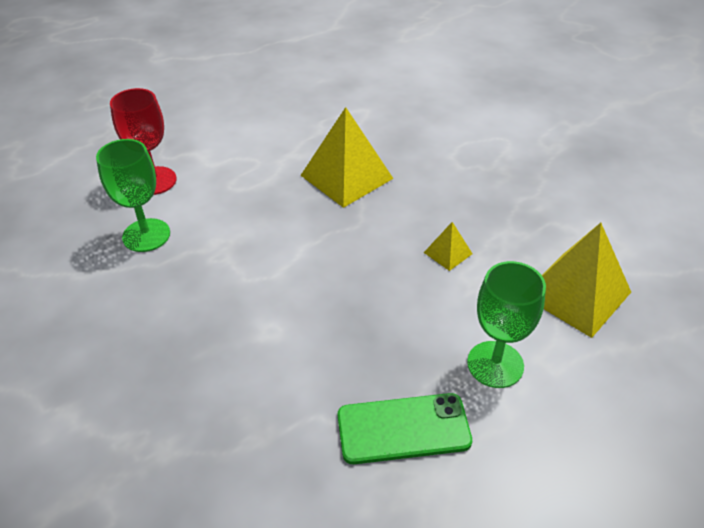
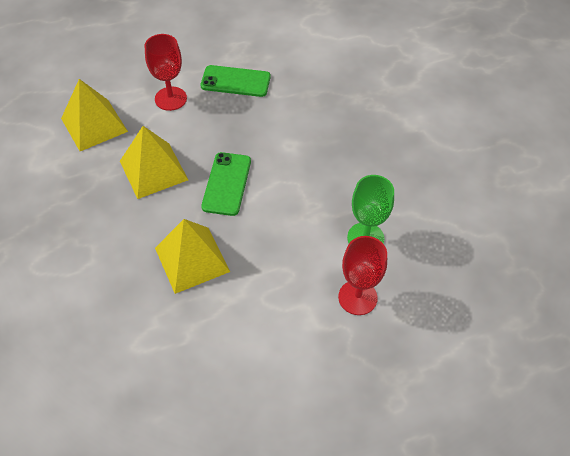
camera: 165 degrees left, 10 degrees up
(342, 258) = (226, 184): none -> green phone
(448, 253) = (153, 170): yellow pyramid -> yellow pyramid, size x2.14
(495, 364) = (170, 98): green goblet -> red goblet

